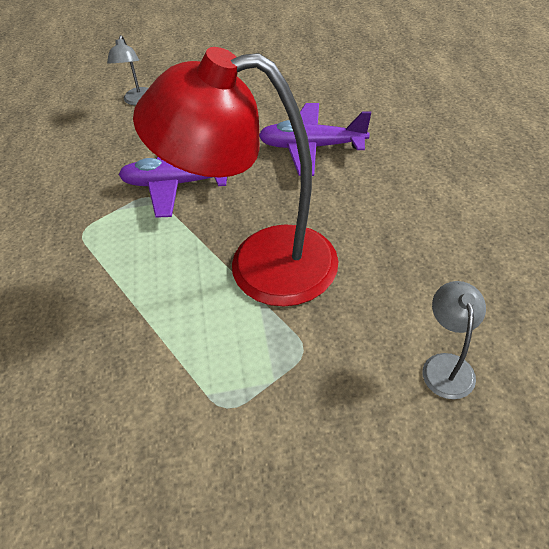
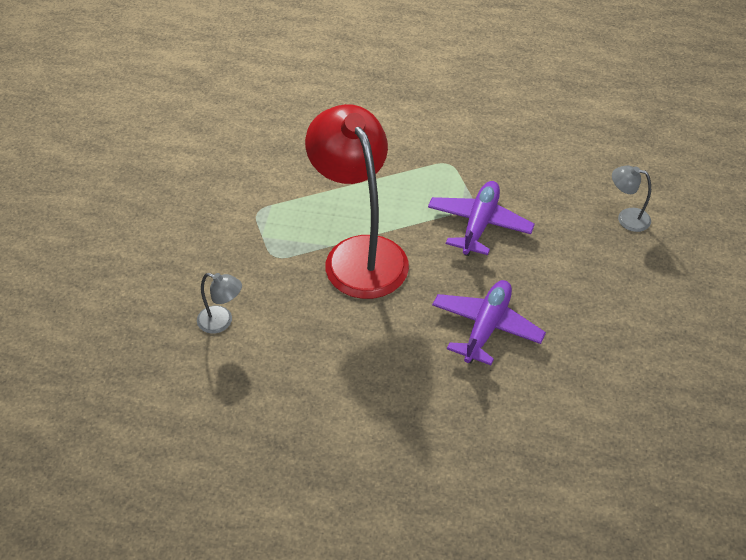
camera: 105 degrees right, 0 degrees up
(260, 265) = (359, 253): red lamp -> red lamp turned 45 degrees counterclockwise

